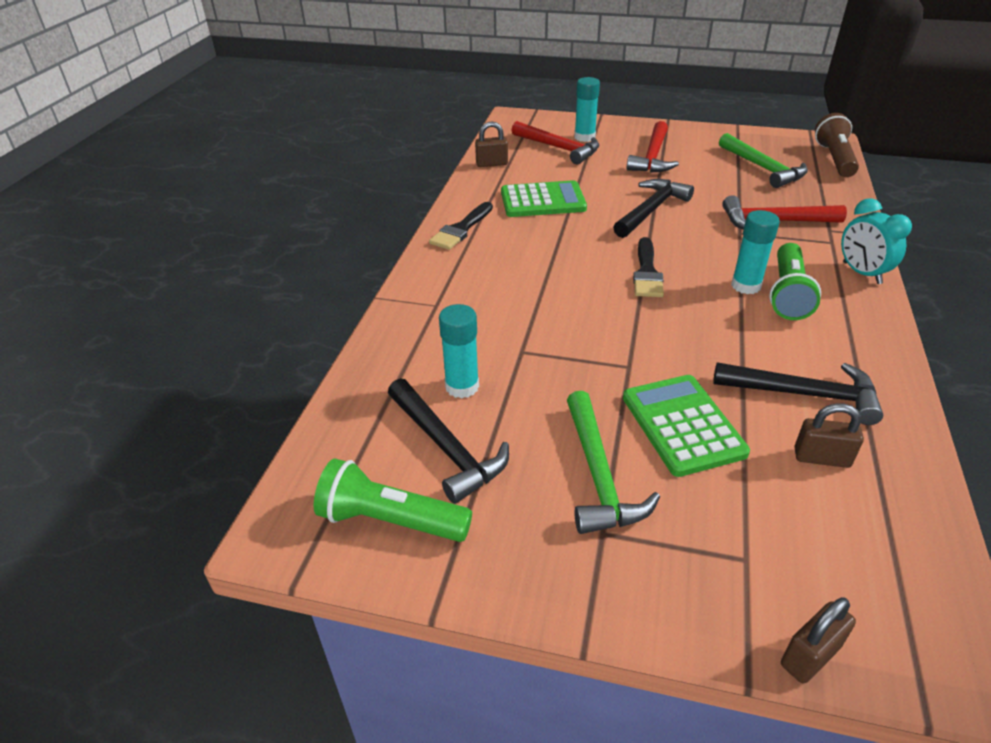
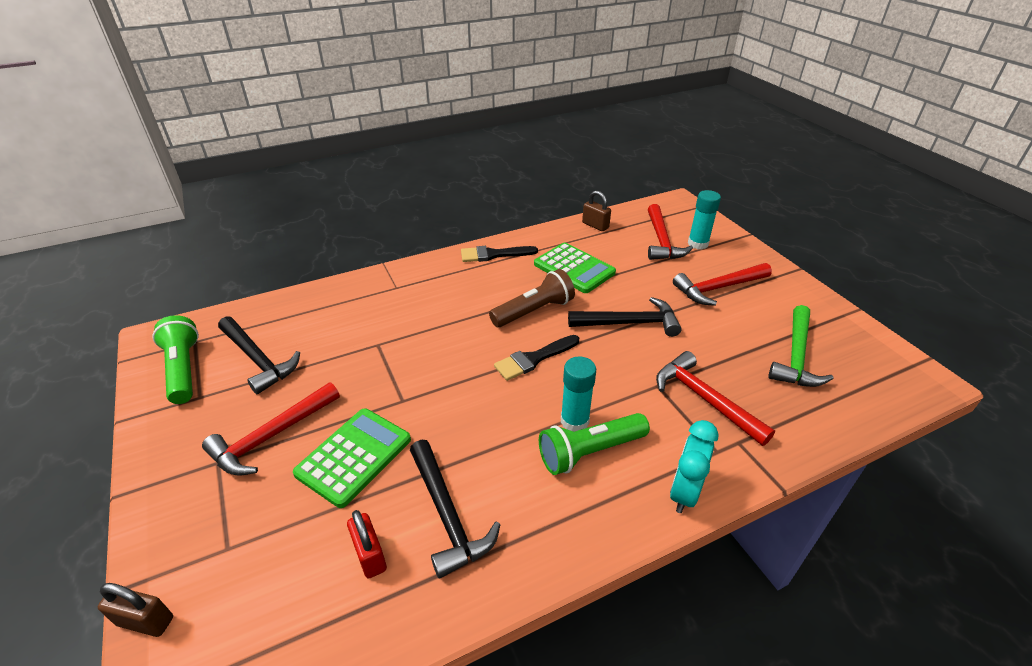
camera: 50 degrees right, 0 degrees up
(446, 447) = (258, 359): black hammer -> black hammer turned 60 degrees counterclockwise
(462, 386) = (320, 338): turquoise glue stick -> none
(598, 475) = (272, 436): green hammer -> red hammer
(821, 458) = (370, 555): brown padlock -> red padlock
(834, 159) = (893, 397): brown flashlight -> brown flashlight (534, 311)

